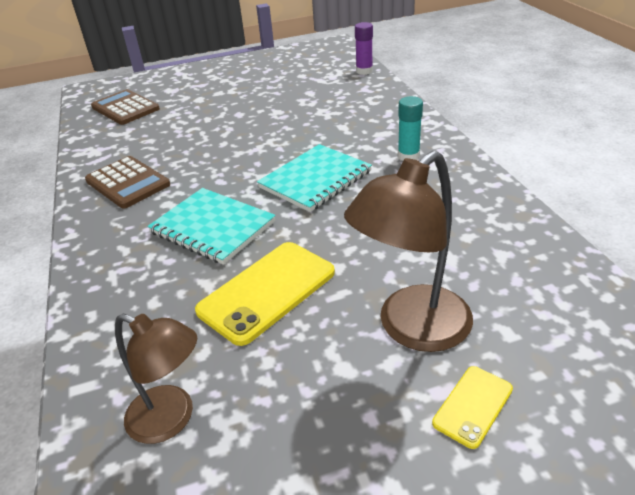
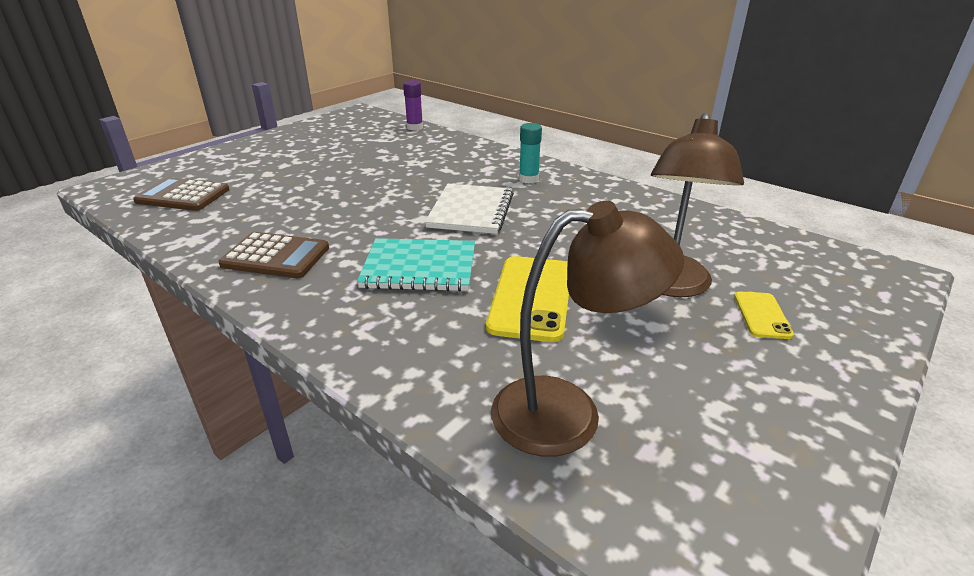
camera: 35 degrees left, 5 degrees down
(172, 419) = (568, 412): brown lamp -> brown lamp, size x1.51
(315, 179) = (471, 211): turquoise notebook -> white notebook

